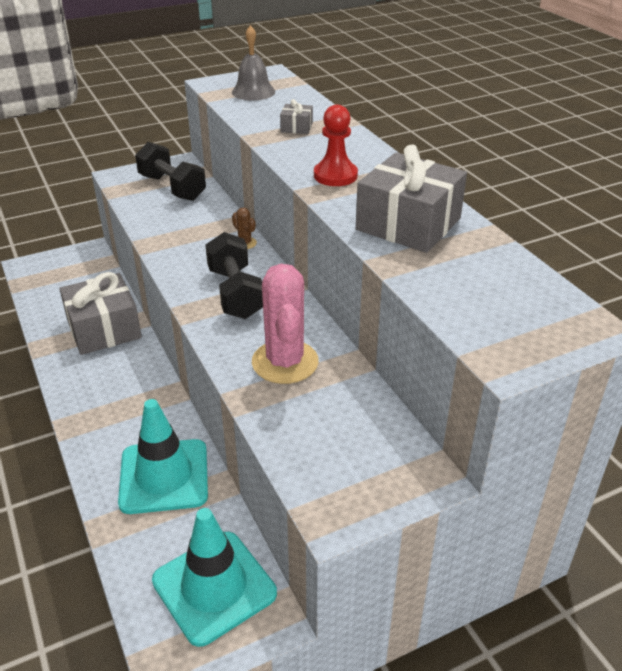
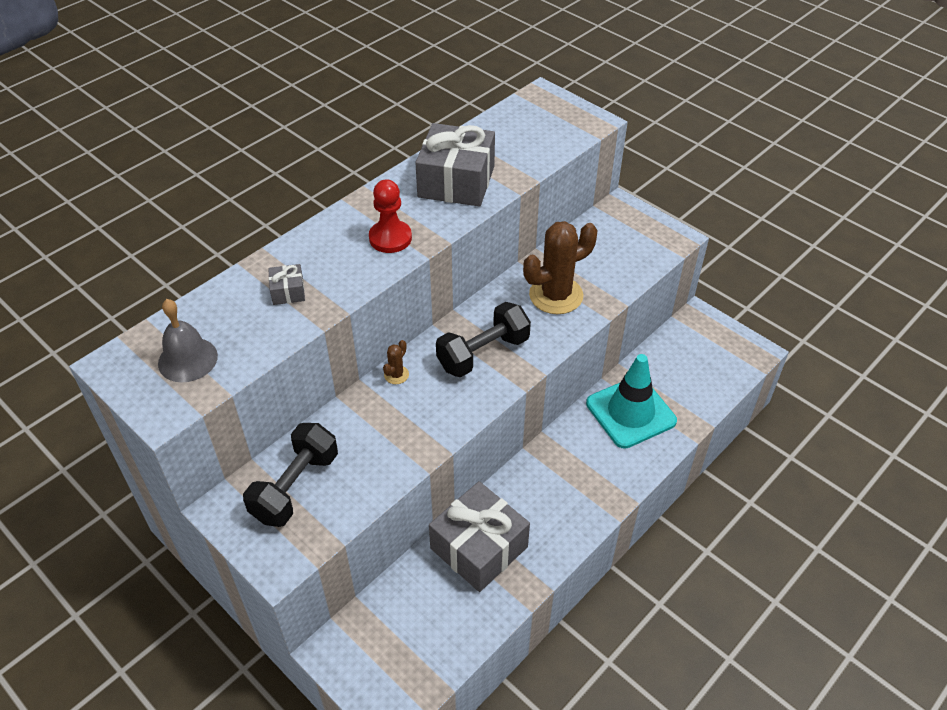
camera: 110 degrees left, 10 degrees up
(214, 587) = (696, 350): turquoise traffic cone -> none
(285, 362) = (556, 295): pink cactus -> brown cactus

